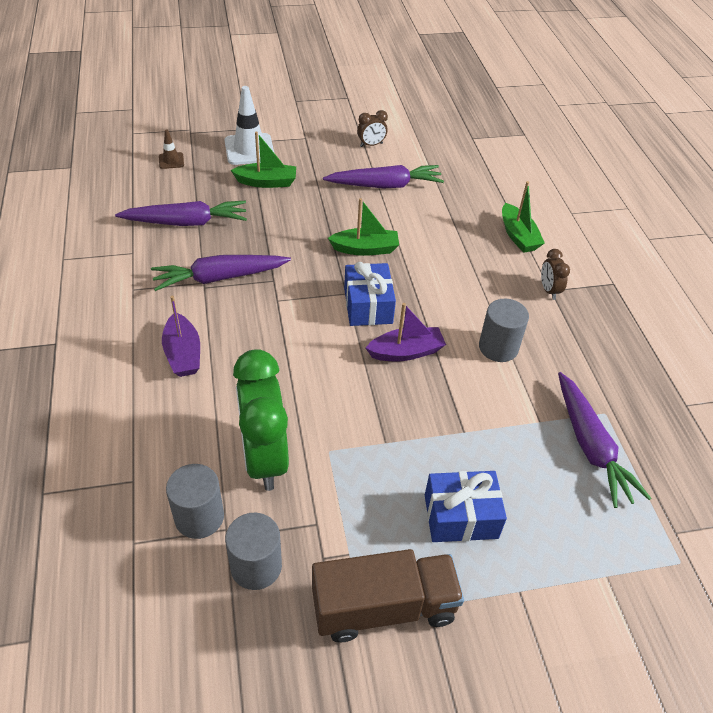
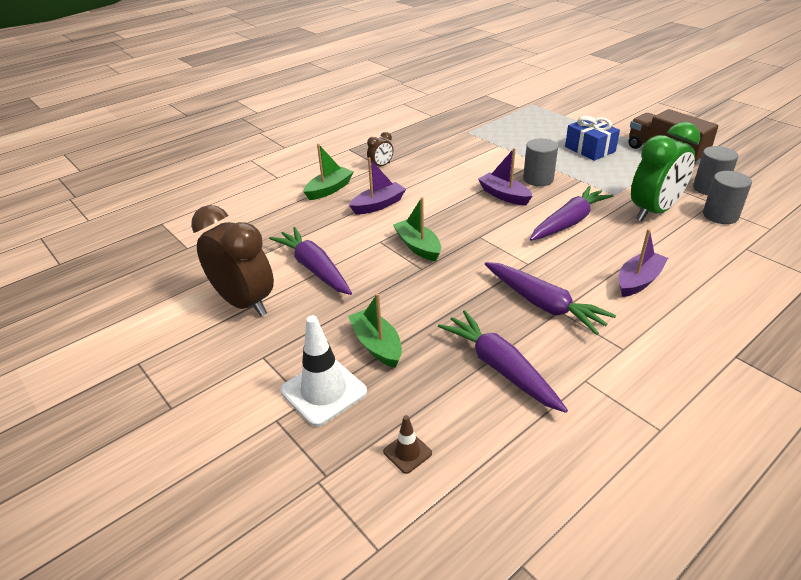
camera: 115 degrees left, 10 degrees down
(368, 306) = (480, 223): blue gift -> none
(371, 145) = (244, 303): brown clock -> brown clock, size x2.24
(460, 255) = (378, 205): none -> purple boat
(498, 347) = (457, 169): grey cylinder -> grey cylinder (538, 179)
(590, 446) = (495, 131): purple carrot -> purple carrot (568, 222)

